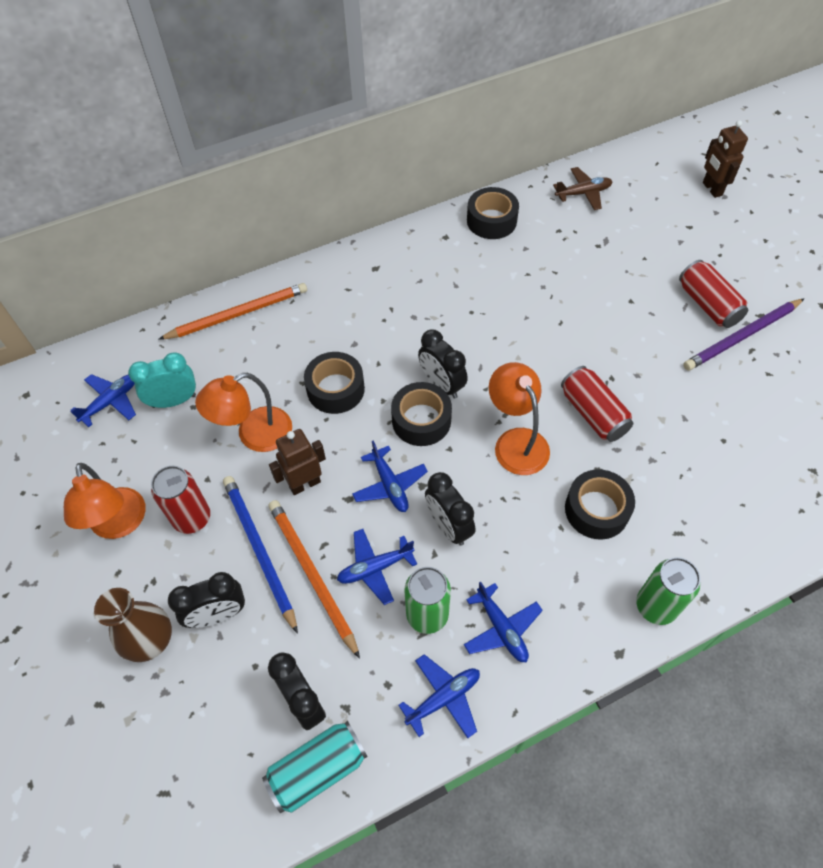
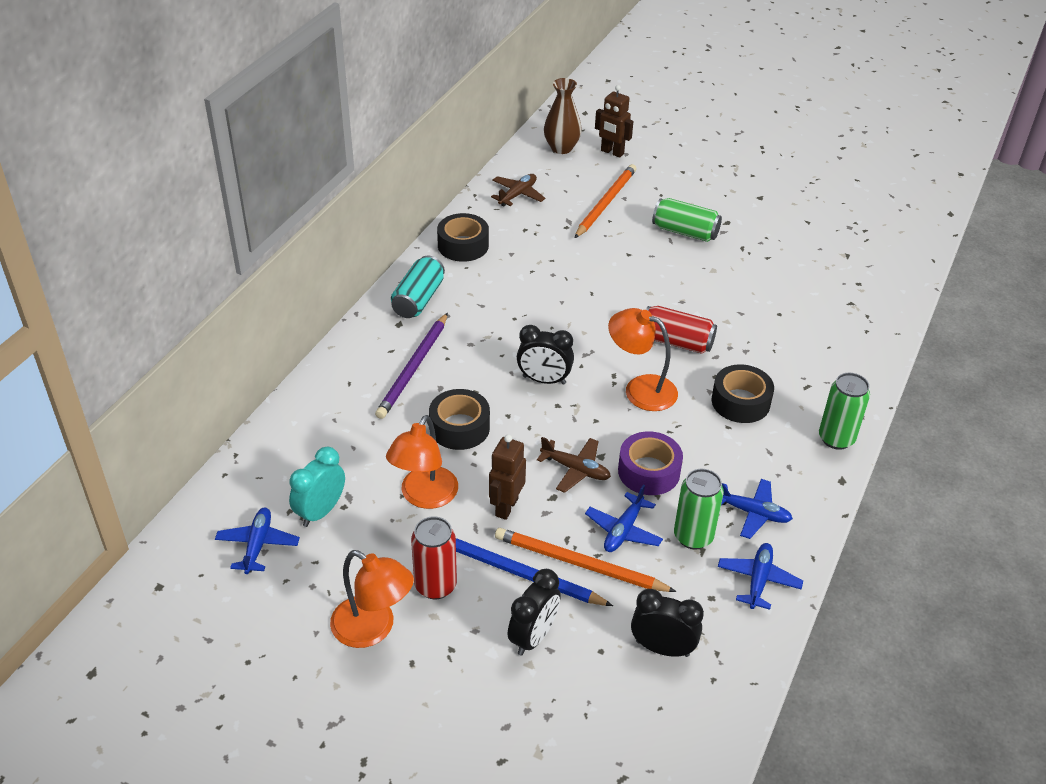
camera: 40 degrees left, 15 degrees down
(151, 641) = (497, 690): brown vase -> brown vase (561, 148)
(238, 314) = (308, 416): orange pencil -> orange pencil (606, 203)
(318, 770) = (719, 682): turquoise can -> turquoise can (418, 299)
(389, 485) = (575, 469): blue plane -> brown plane
(421, 420) = (554, 413): black tape -> none
(448, 526) = (649, 471): black clock -> purple tape
(708, 305) = (685, 232): red can -> green can
(742, 336) = (728, 242): purple pencil -> purple pencil (413, 368)

